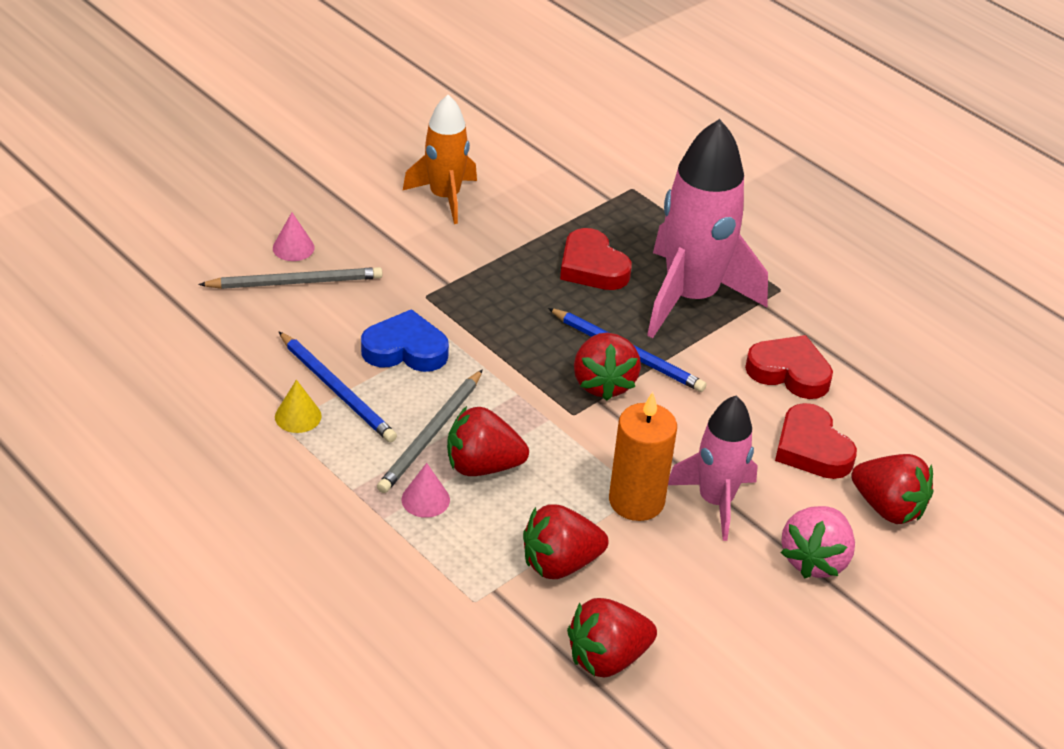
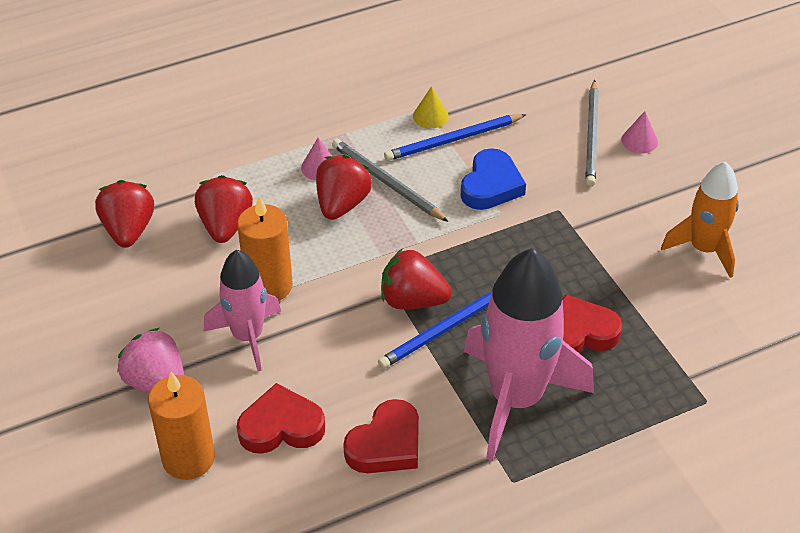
camera: 110 degrees right, 5 degrees up
(888, 508) = (188, 458): red strawberry -> orange candle

